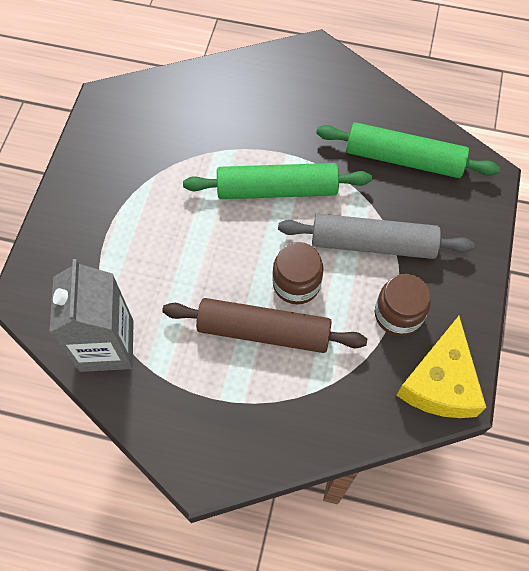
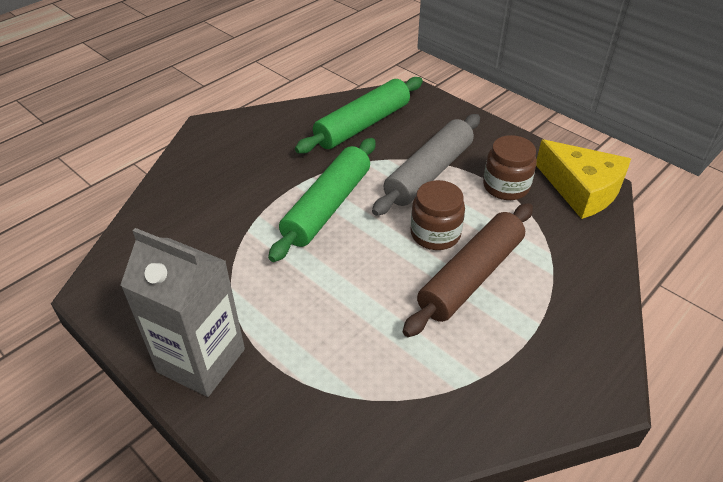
camera: 60 degrees left, 20 degrees down
(107, 345) = (409, 416): grey carton -> grey carton (201, 360)

